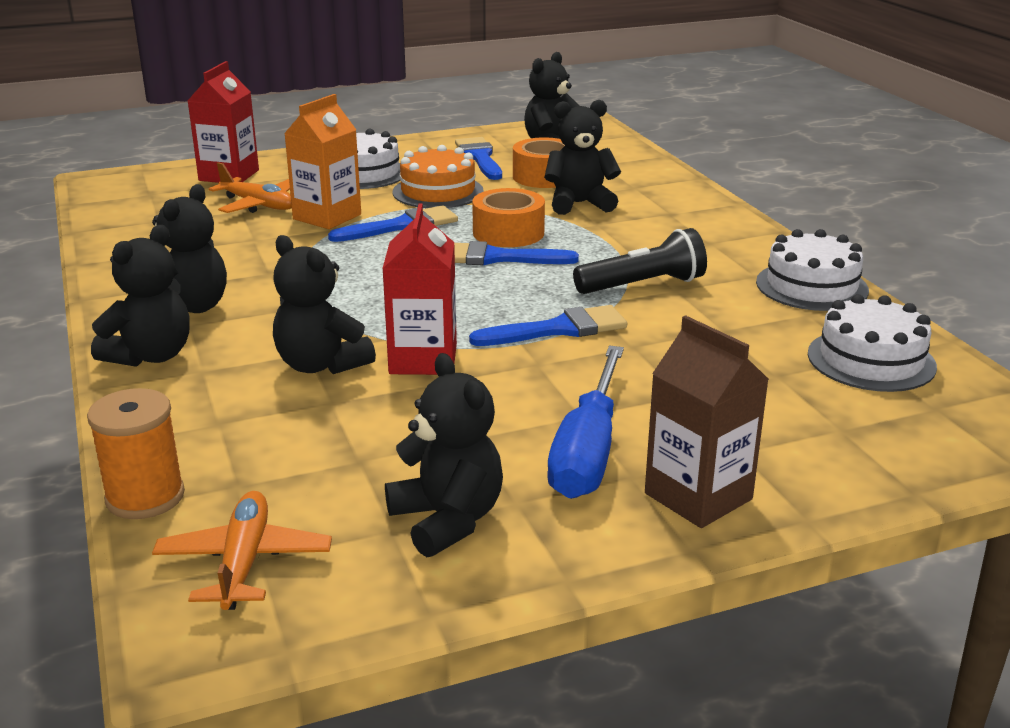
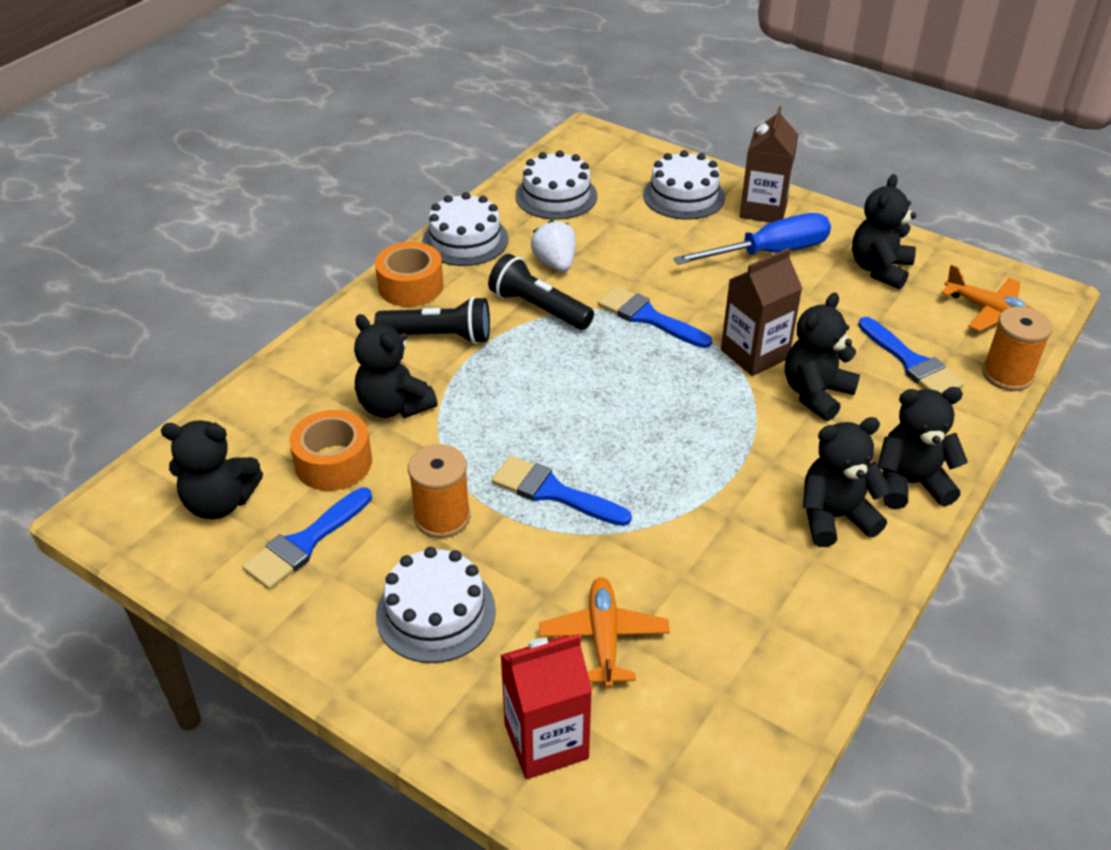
camera: 125 degrees left, 15 degrees up
(244, 562) = (990, 311): orange plane -> orange plane turned 105 degrees counterclockwise
(321, 365) = (816, 394): black teddy bear -> black teddy bear turned 150 degrees counterclockwise
(327, 217) = (581, 559): orange carton -> none
(423, 359) = (754, 354): red carton -> brown carton
(438, 192) = (442, 517): orange cake -> orange spool
(497, 258) = (563, 399): blue brush -> blue brush (911, 362)
(508, 233) = (504, 417): orange tape -> orange tape (410, 286)
(651, 237) = (439, 336): none -> black flashlight
(715, 315) = (555, 263): none -> white strawberry
(795, 447) = (683, 196): none -> white cake

